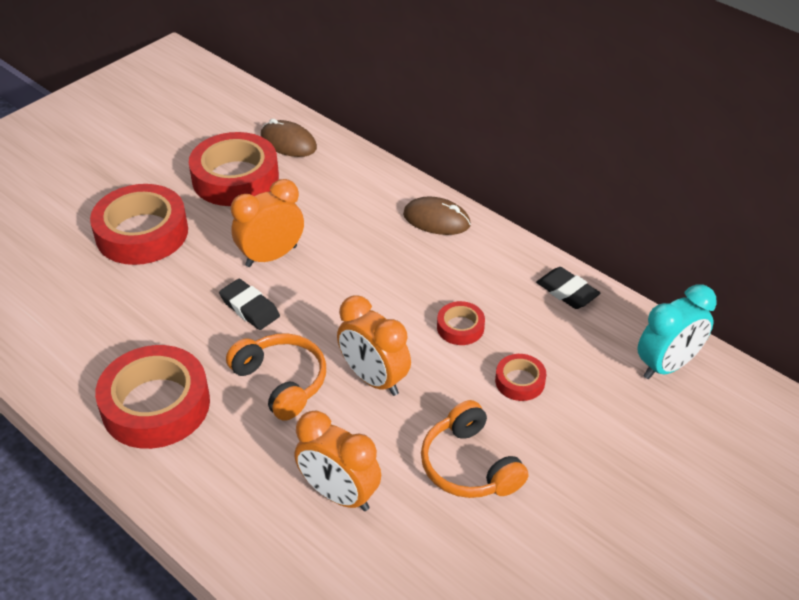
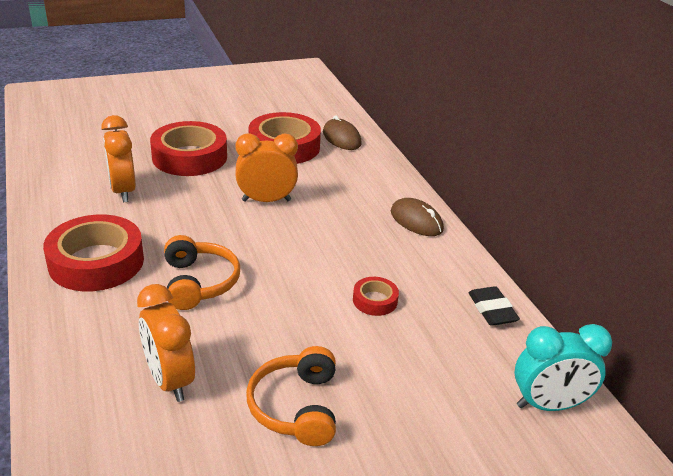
camera: 25 degrees right, 10 degrees down
(250, 308) = (221, 226): black eraser -> none
(374, 379) = (271, 309): orange clock -> orange clock (123, 191)
(520, 381) = (395, 360): red tape -> none

